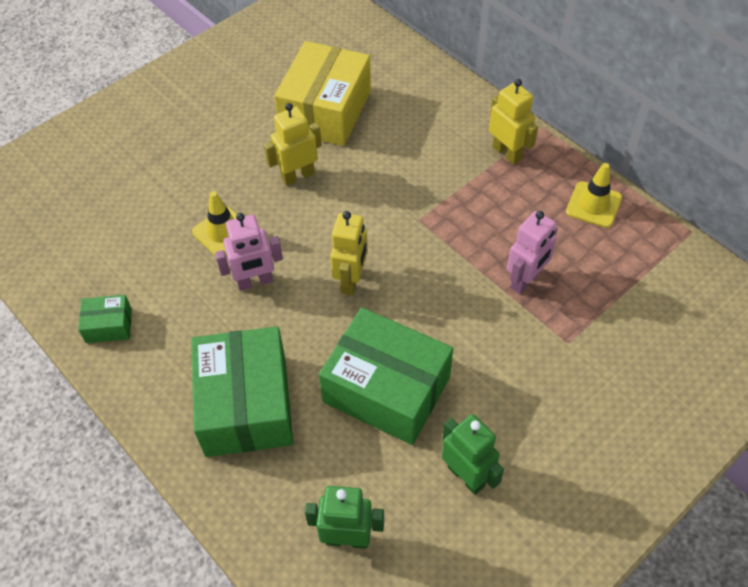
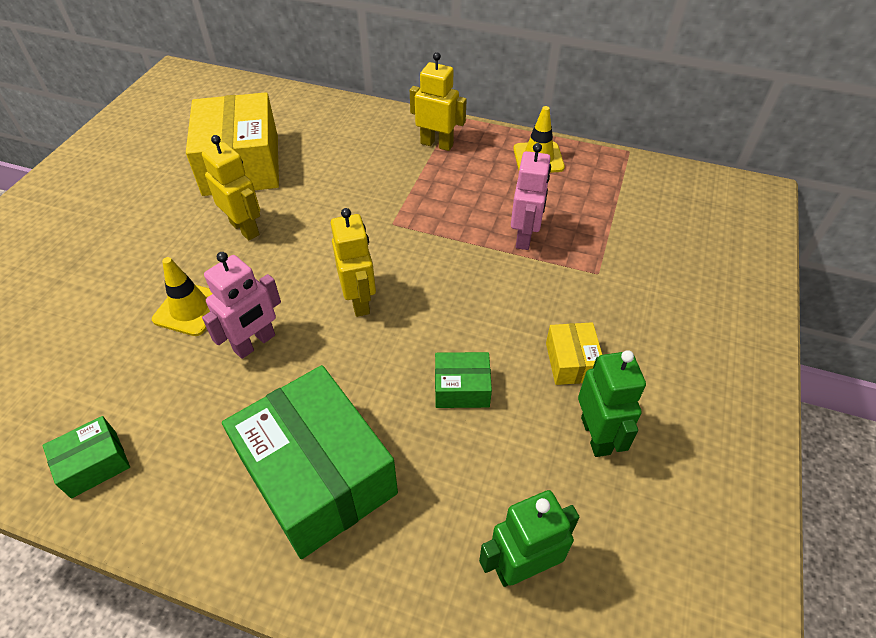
camera: 30 degrees left, 5 degrees down
(298, 176) = (245, 228): yellow robot -> yellow robot turned 105 degrees clockwise
(386, 389) = (461, 388): green box -> green box, size x0.46
(466, 476) = (596, 435): green robot -> green robot turned 60 degrees clockwise
(488, 409) = (571, 362): none -> yellow box

